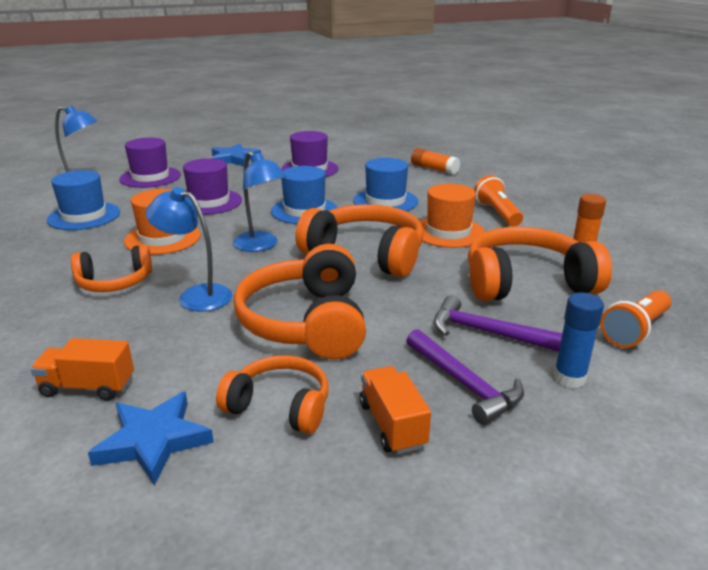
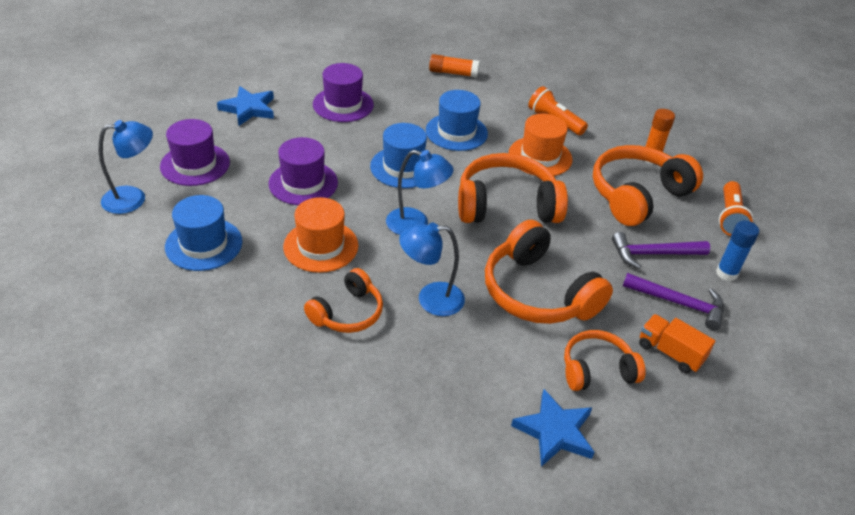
camera: 35 degrees left, 15 degrees up
(88, 387) = (461, 415): orange truck -> none

